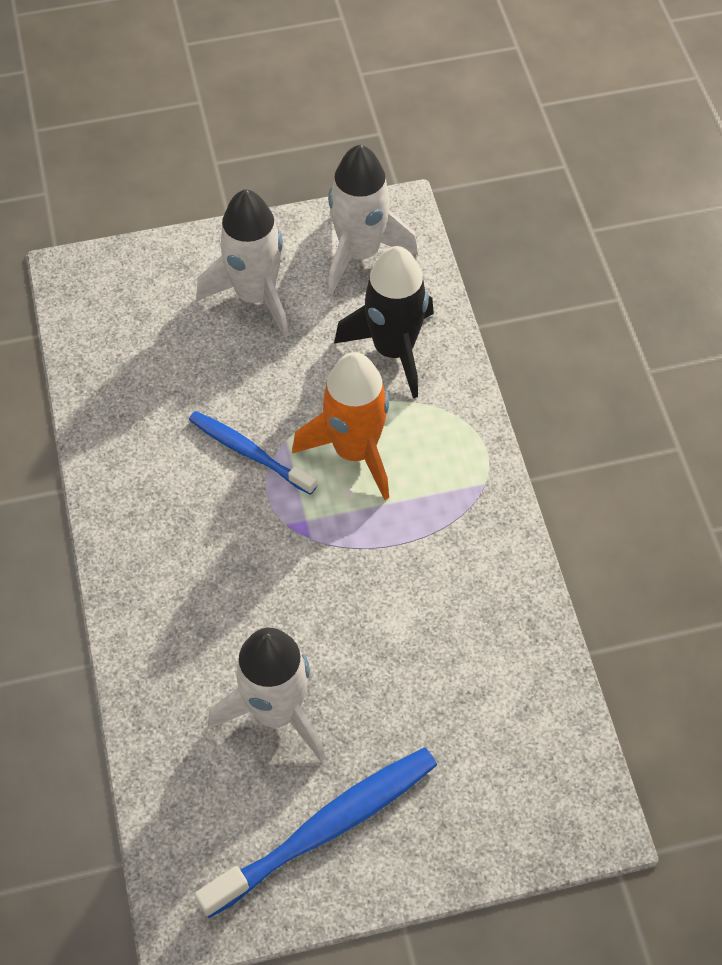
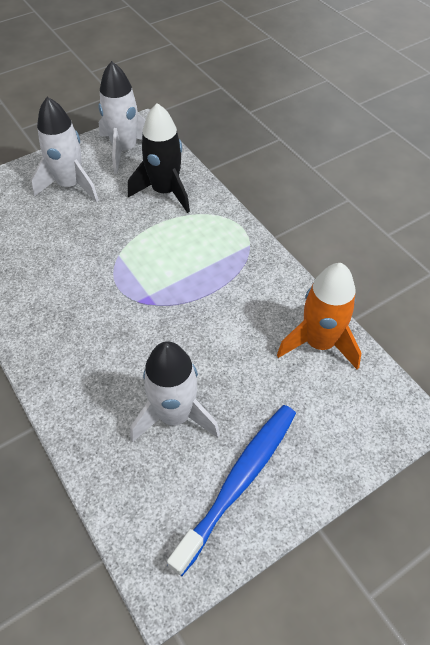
camera: 20 degrees left, 5 degrees down
(249, 452) = (97, 268): blue toothbrush -> none
(355, 451) = (164, 249): orange rocket -> orange rocket (319, 343)

